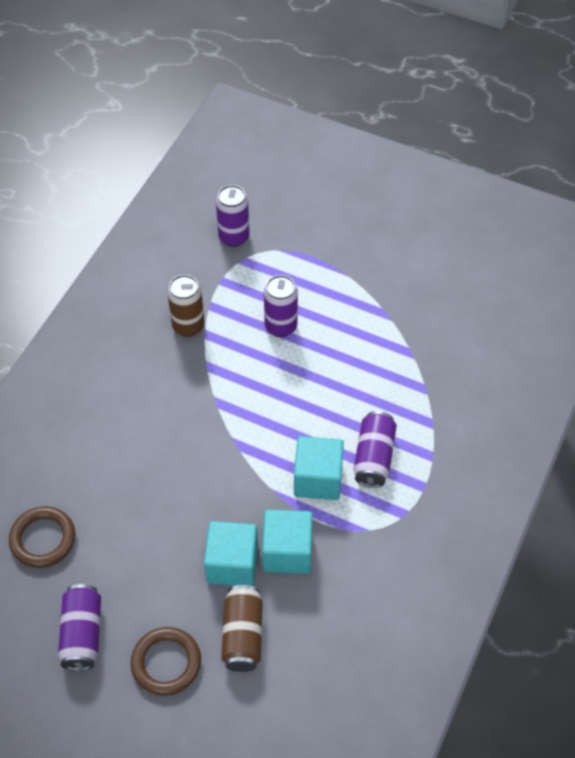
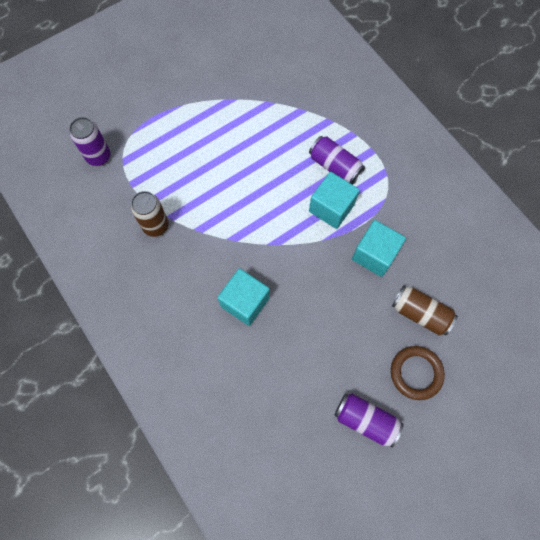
camera: 60 degrees left, 15 degrees up
(43, 539) = (274, 414): brown ring -> none
(232, 564) = (365, 293): turquoise cube -> turquoise cube (245, 302)
(281, 326) = (197, 167): purple can -> none

